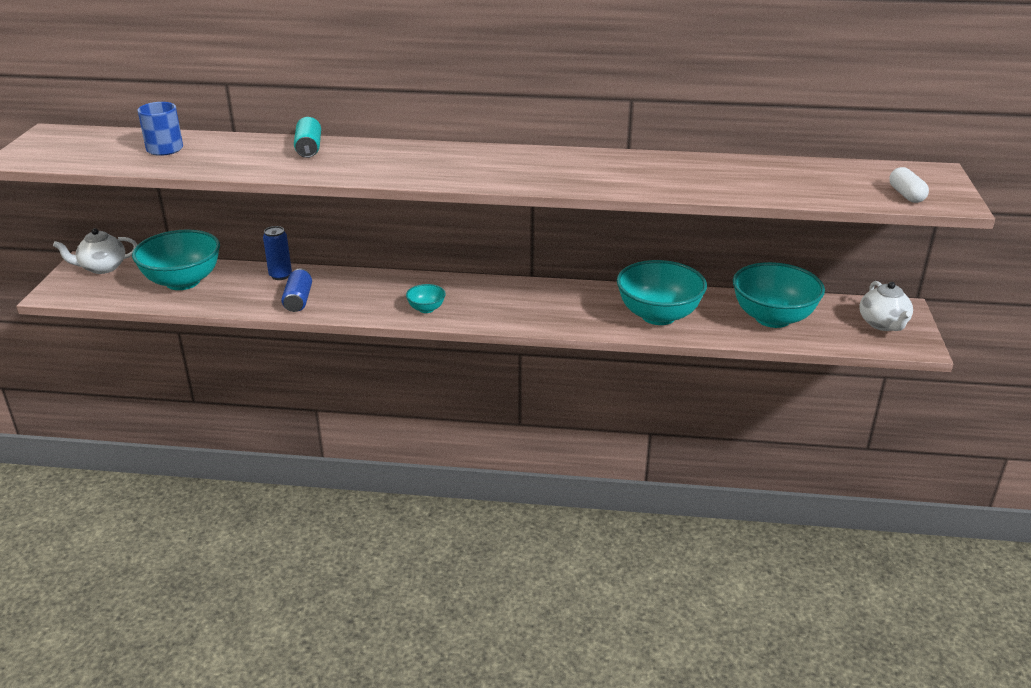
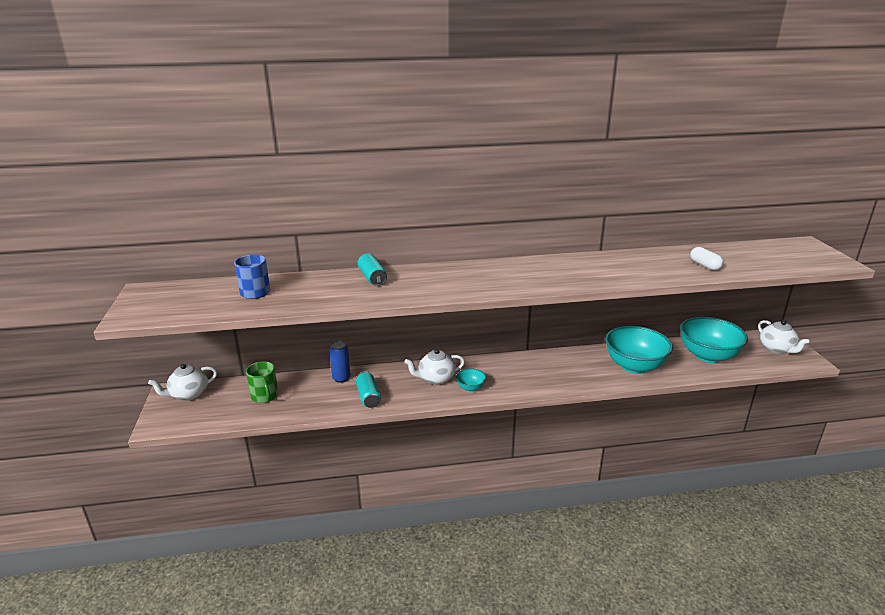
camera: 15 degrees left, 5 degrees down
(183, 282) = (265, 396): turquoise bowl -> green mug
(298, 300) = (368, 397): blue can -> turquoise can
(391, 292) = (436, 379): none -> white teapot
(906, 195) = (807, 261): white capsule -> white capsule (705, 265)

